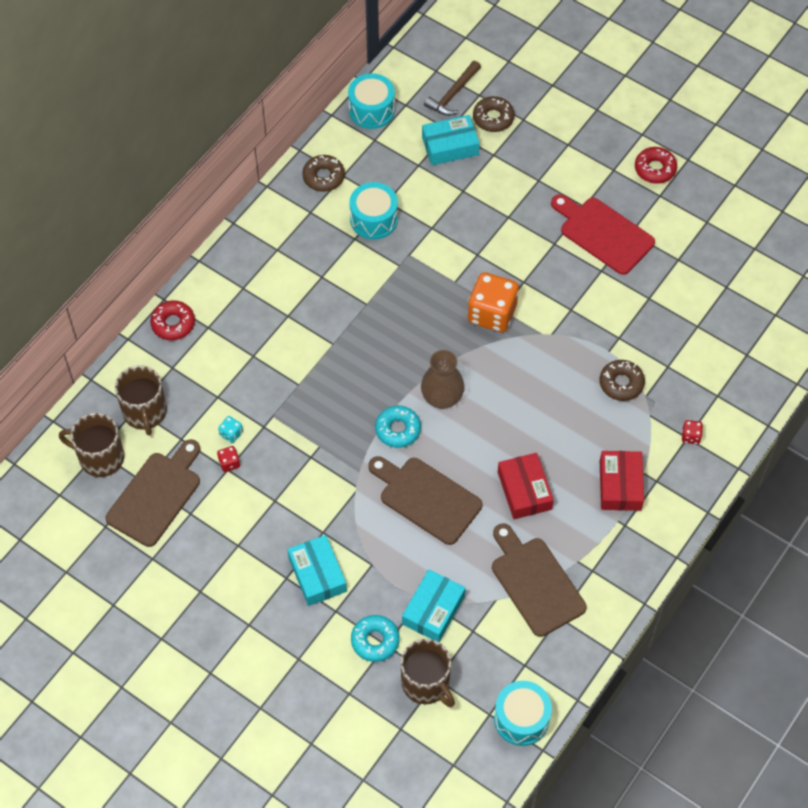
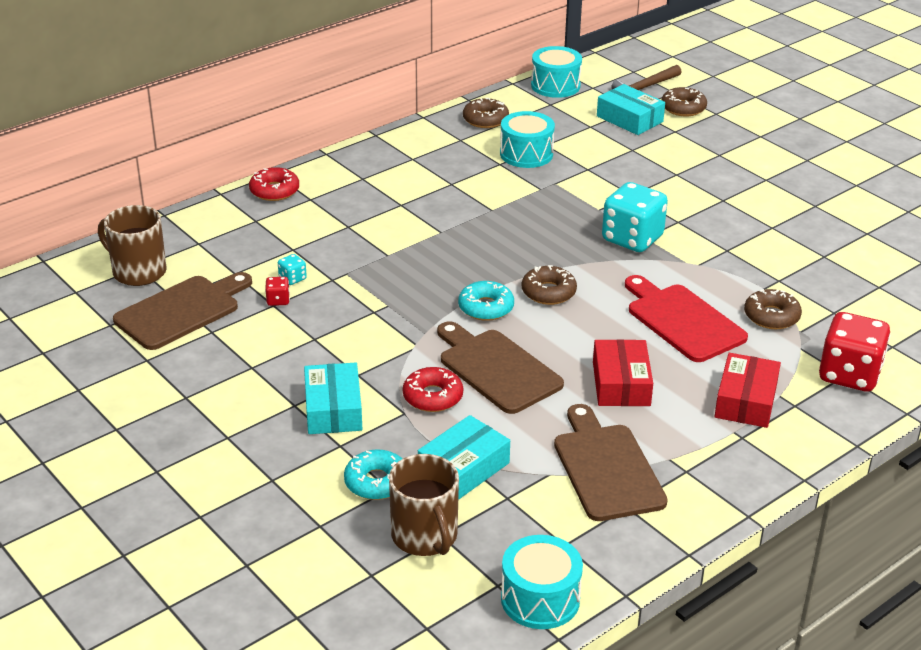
camera: 15 degrees right, 25 degrees down
(145, 412) = (207, 247): brown mug -> none
(442, 398) = (548, 292): brown vase -> brown donut
(450, 146) = (629, 119): turquoise box -> turquoise box turned 45 degrees clockwise
(492, 314) = (632, 238): orange dice -> turquoise dice
(603, 233) = (782, 201): red cutting board -> red cutting board (682, 320)
(655, 169) = (855, 166): red donut -> red donut (433, 397)
(690, 436) = (849, 374): red dice -> red dice, size x2.36

